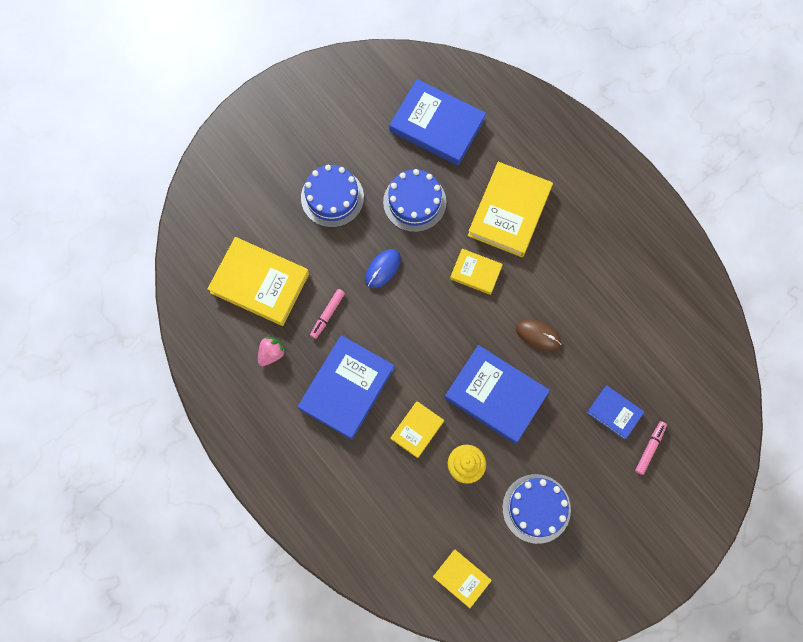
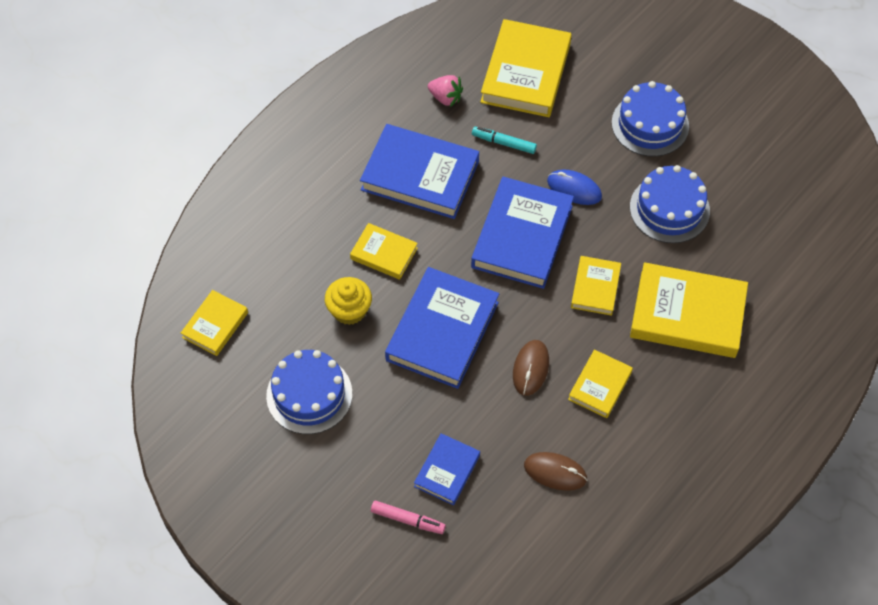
camera: 80 degrees right, 15 degrees down
(327, 314) = (504, 143): pink marker -> turquoise marker
(437, 125) = (779, 218): blue book -> blue book (522, 236)
(559, 288) = (600, 386): none -> yellow book
(625, 335) = (555, 472): none -> brown mouse

